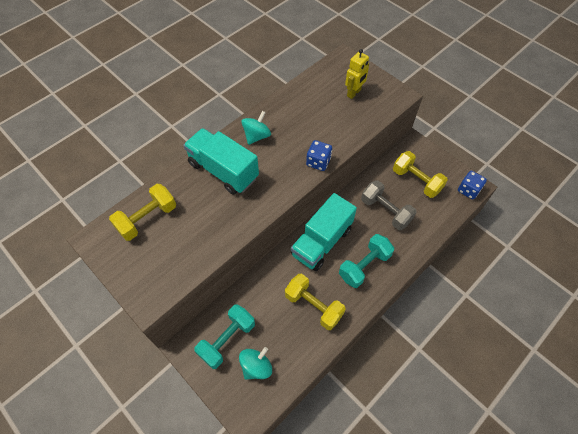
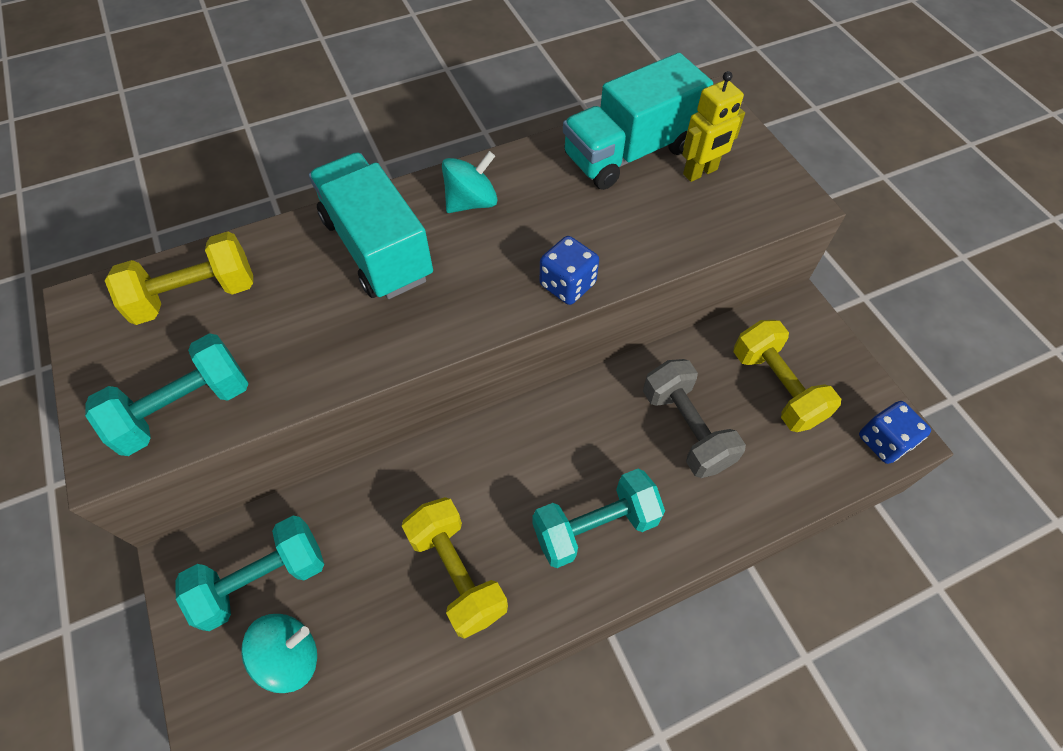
camera: 20 degrees right, 0 degrees up
(172, 271) = (184, 408): none -> turquoise dumbbell
(322, 242) = (531, 448): turquoise truck -> turquoise truck (629, 153)

